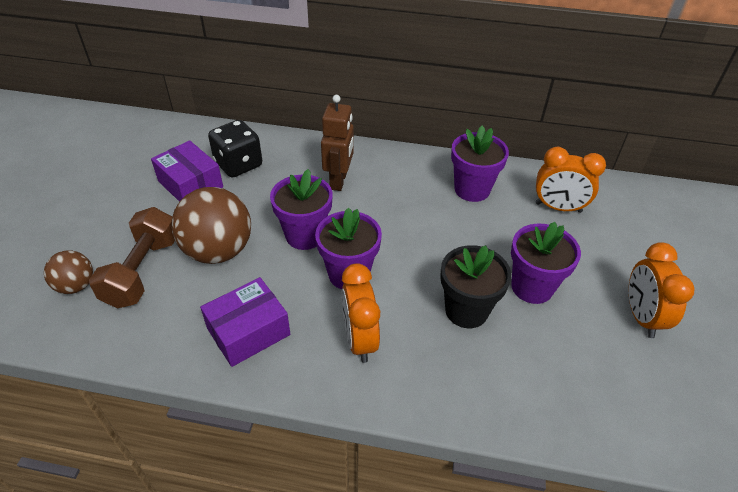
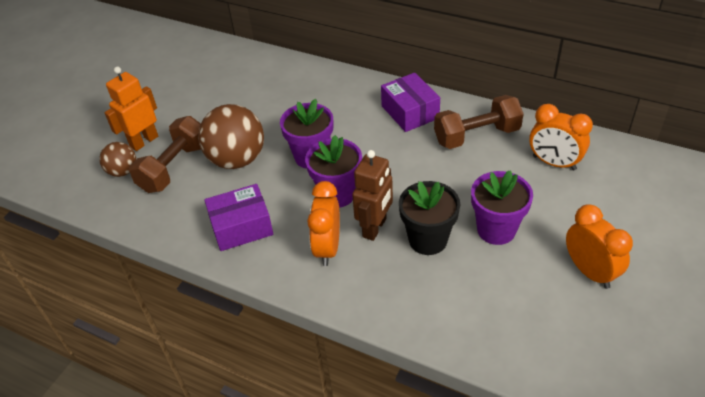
camera: 20 degrees right, 0 degrees up
(94, 245) = (144, 141): none -> orange robot
(190, 184) = (231, 101): purple box -> purple box (410, 112)
(238, 164) = (275, 88): black dice -> none
(339, 181) = (357, 113): brown robot -> brown robot (375, 228)
(472, 189) = (476, 136): purple flower pot -> brown dumbbell
(641, 317) = (589, 271): orange clock -> orange clock turned 135 degrees clockwise

